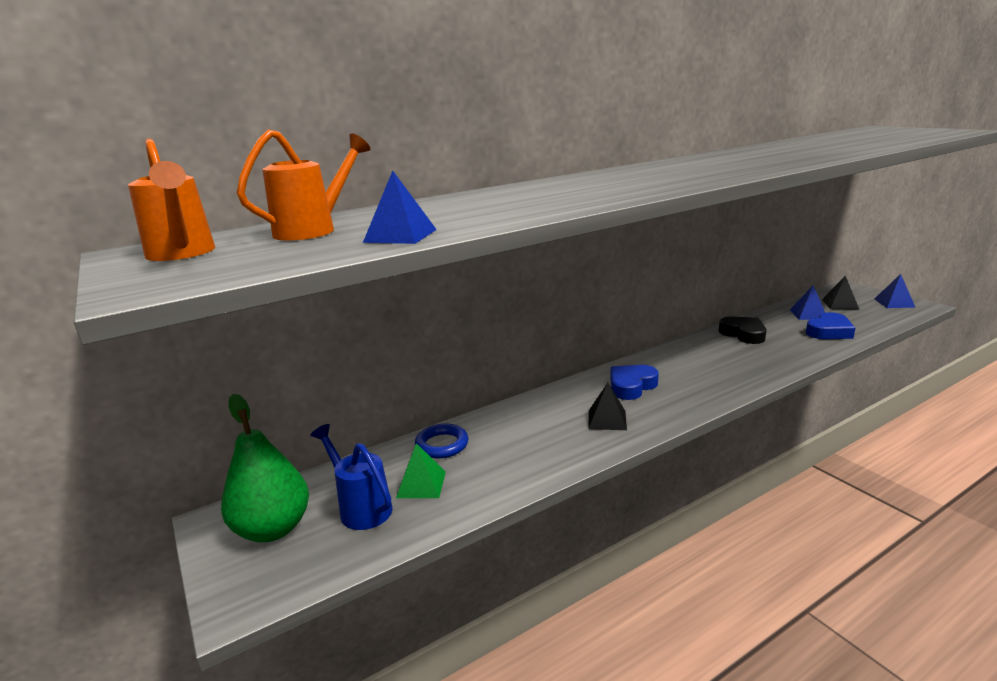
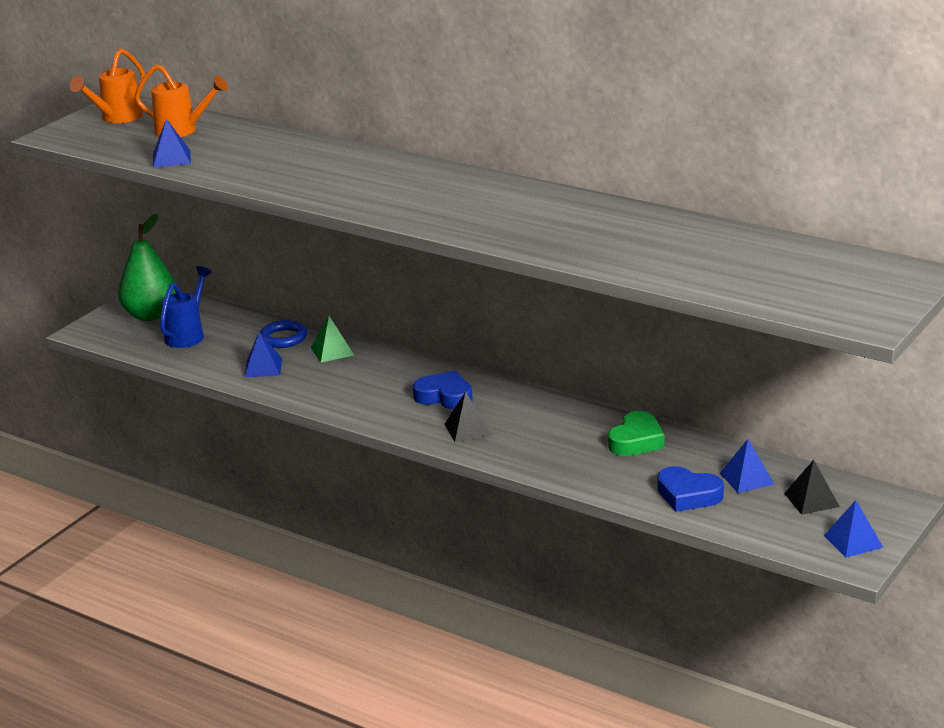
camera: 65 degrees right, 5 degrees up
(421, 484) = (226, 346): green pyramid -> green pyramid (332, 351)
(495, 467) = (263, 367): none -> blue pyramid
(607, 419) = (368, 397): black pyramid -> black pyramid (467, 429)
(743, 334) = (636, 440): black heart -> green heart

